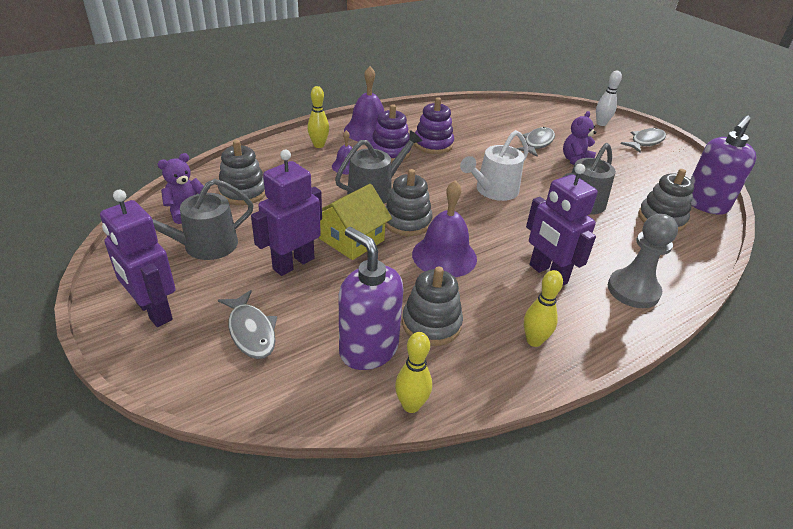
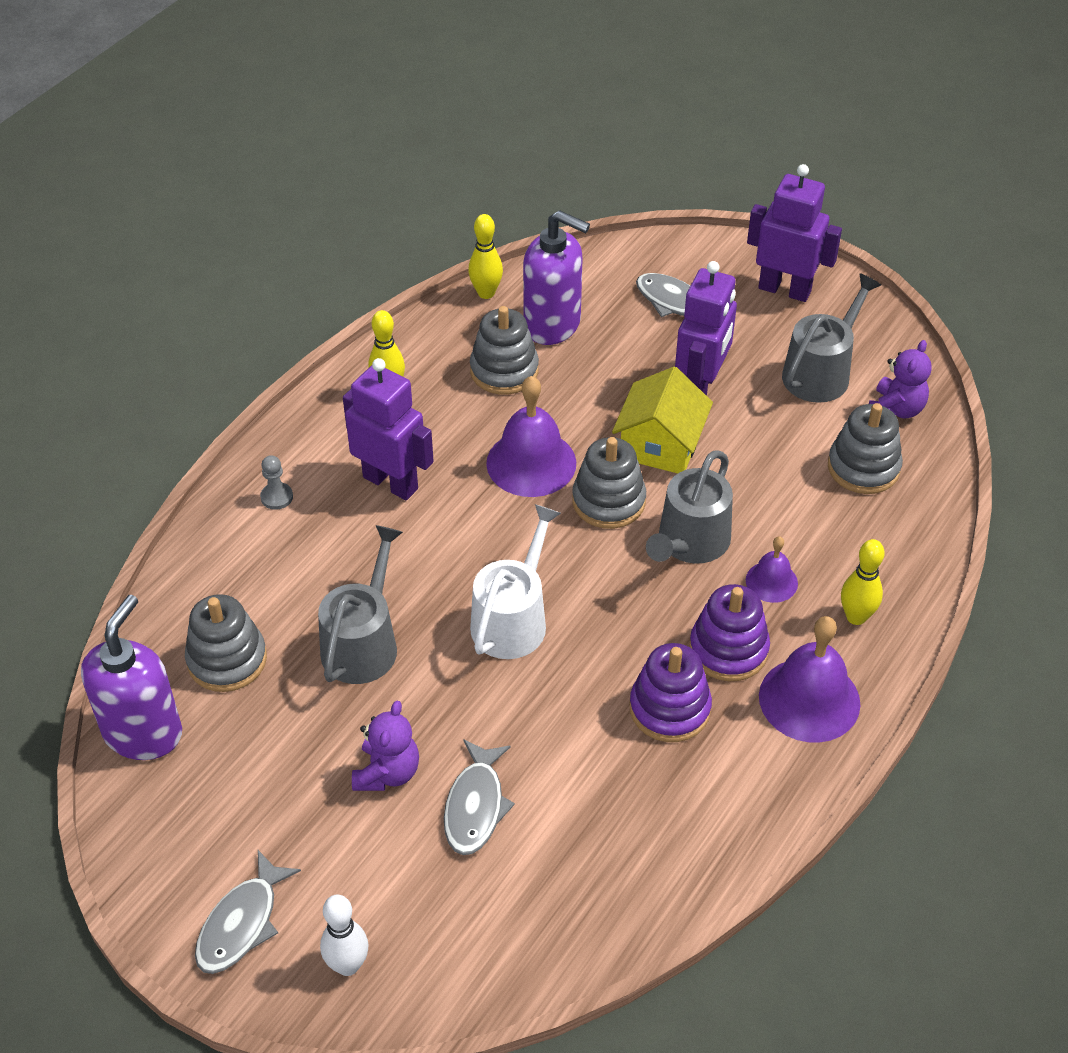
camera: 160 degrees right, 10 degrees up
(633, 290) = (277, 497): grey pawn -> grey pawn, size x0.47

